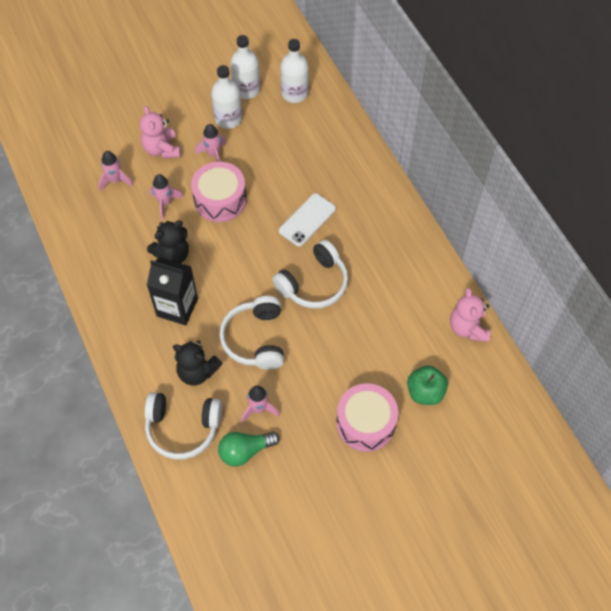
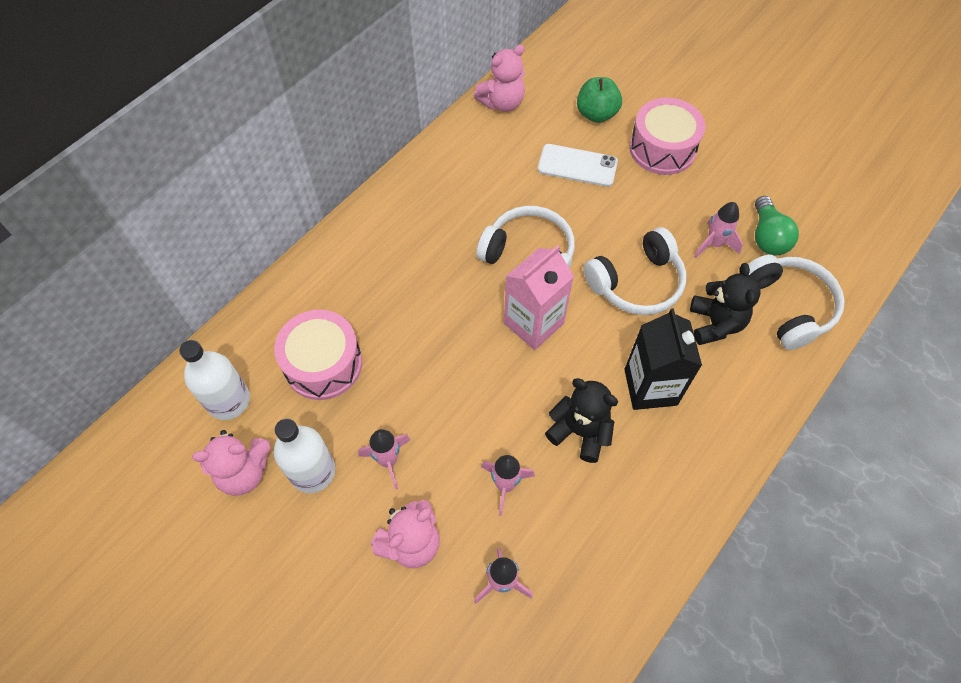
camera: 115 degrees left, 0 degrees up
(220, 199) = (462, 414): pink drum -> pink drum (323, 364)
(245, 451) = (767, 237): green light bulb -> green light bulb turned 45 degrees clockwise
(246, 89) = (244, 472): white bottle -> pink teddy bear
(259, 262) = (533, 323): none -> pink carton
(307, 220) = (442, 297): white phone -> white phone (577, 166)

